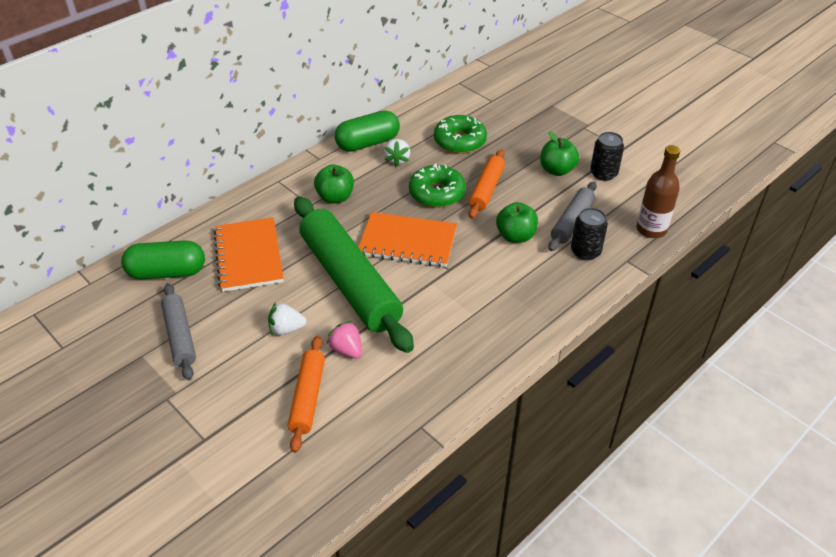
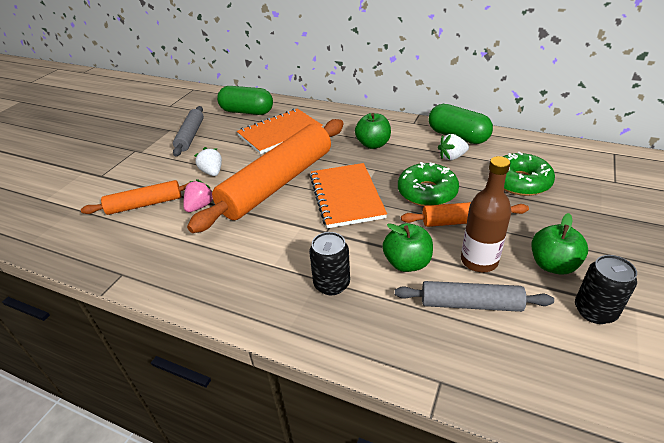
camera: 70 degrees right, 5 degrees down
(167, 272) = (247, 112): green capsule -> green capsule turned 45 degrees counterclockwise
(180, 336) = (191, 136): grey rolling pin -> grey rolling pin turned 45 degrees counterclockwise
(349, 282) = (277, 183): green rolling pin -> orange rolling pin
(585, 252) = (425, 331): black can -> black can (331, 284)
(651, 229) = (528, 397): brown bottle -> brown bottle (479, 261)

